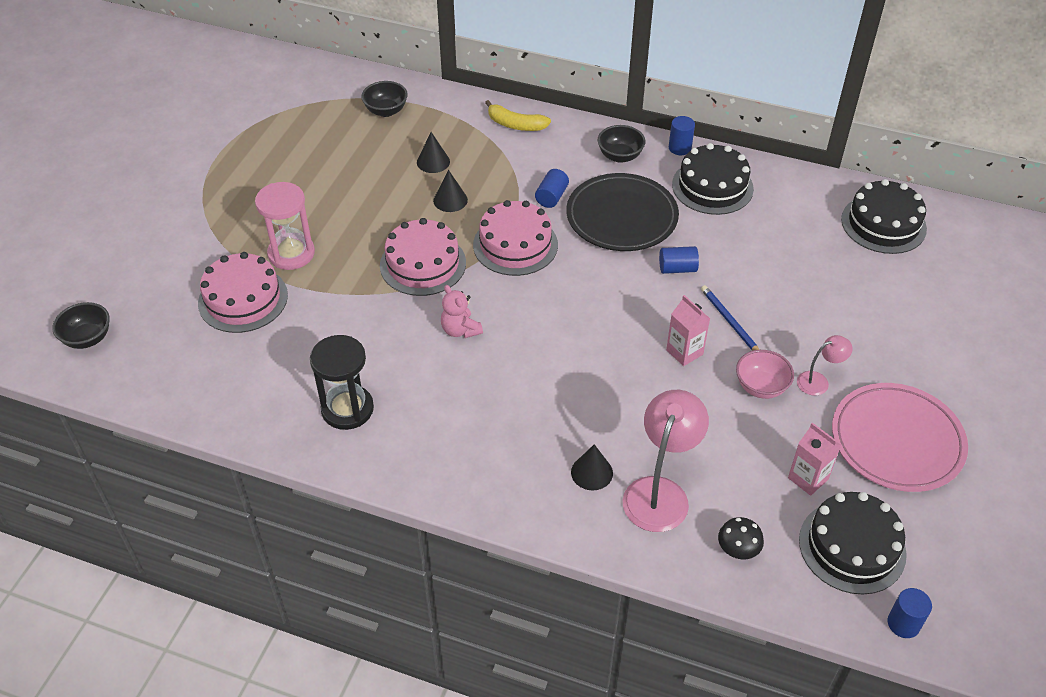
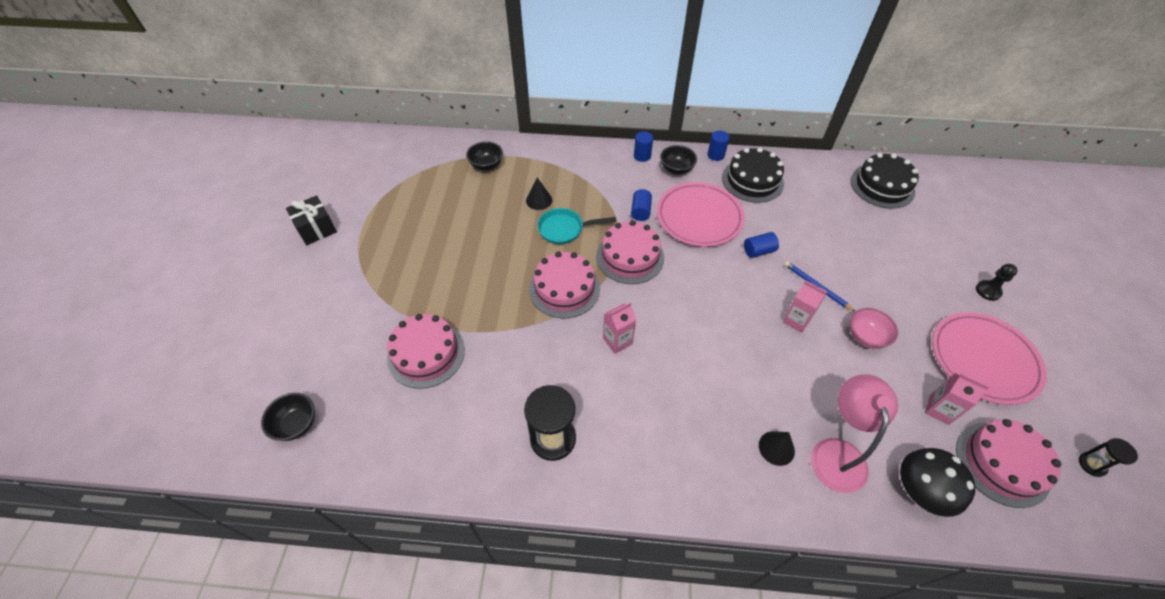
camera: 15 degrees left, 5 degrees up
(166, 147) = (316, 229): none -> black gift
(291, 253) = (453, 302): pink hourglass -> none
(450, 200) = (564, 229): black cone -> turquoise pan
(460, 330) = (617, 341): pink teddy bear -> pink carton
(515, 124) = (589, 159): yellow banana -> none
(621, 217) = (699, 217): black plate -> pink plate
(738, 549) = (921, 490): black mushroom -> black mushroom, size x1.71
(818, 381) = (903, 322): pink lamp -> none
(852, 546) = (1002, 463): black cake -> pink cake
(903, 623) = (1076, 525): blue cylinder -> blue cylinder (642, 156)
(951, 370) = (988, 291): none -> black pawn
(964, 573) = (1092, 464): none -> black hourglass

